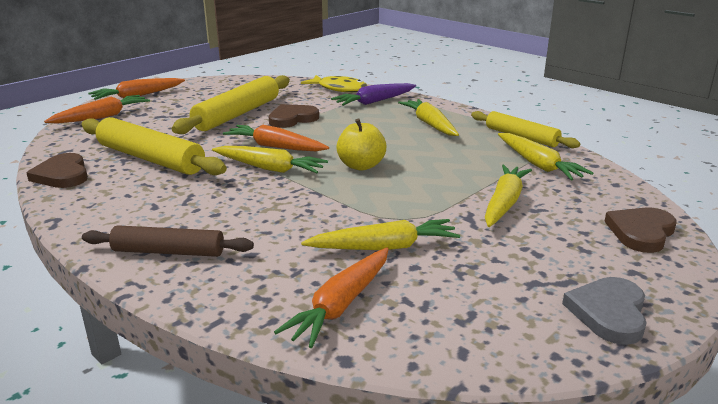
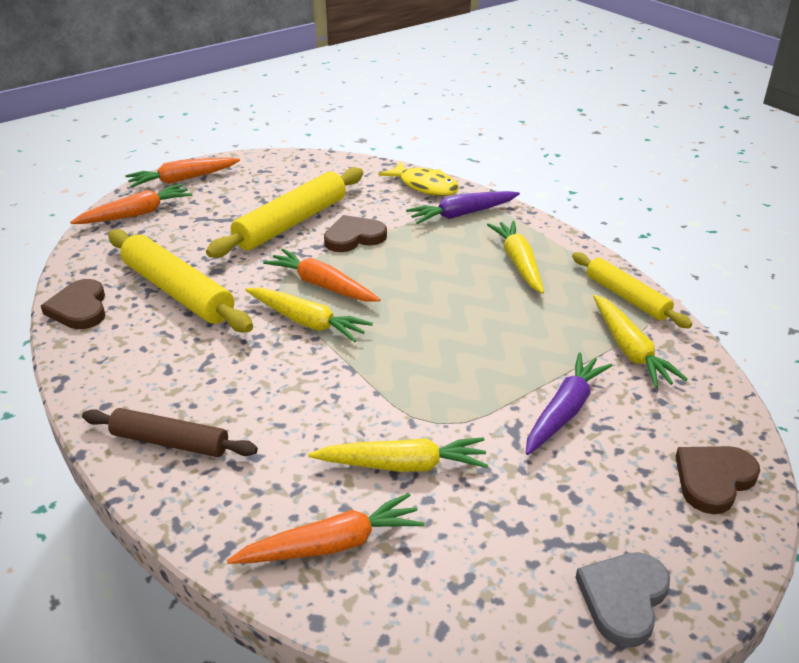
camera: 10 degrees right, 10 degrees up
(341, 305) = (332, 544): orange carrot -> orange carrot turned 150 degrees counterclockwise
(361, 166) = (413, 329): yellow apple -> none
(504, 203) = (564, 411): yellow carrot -> purple carrot

